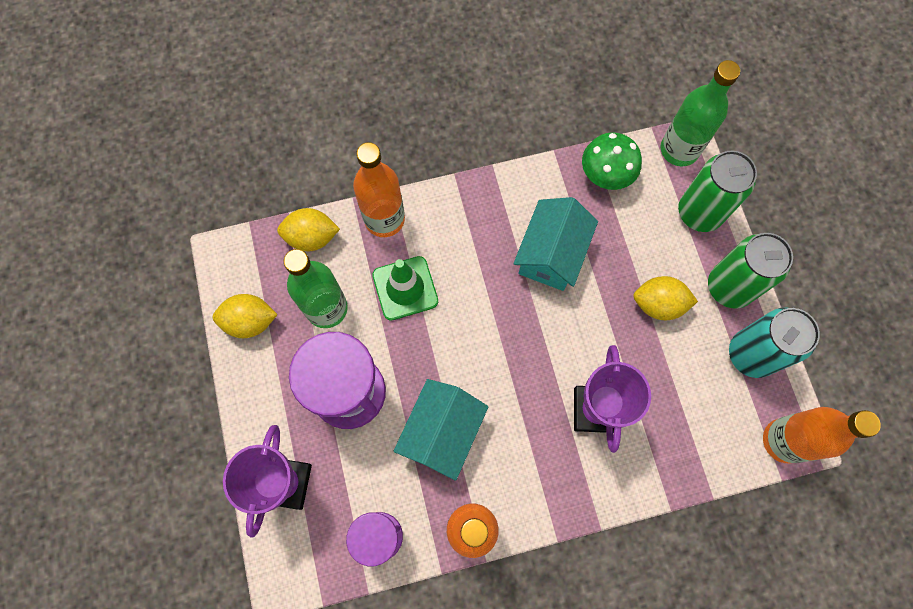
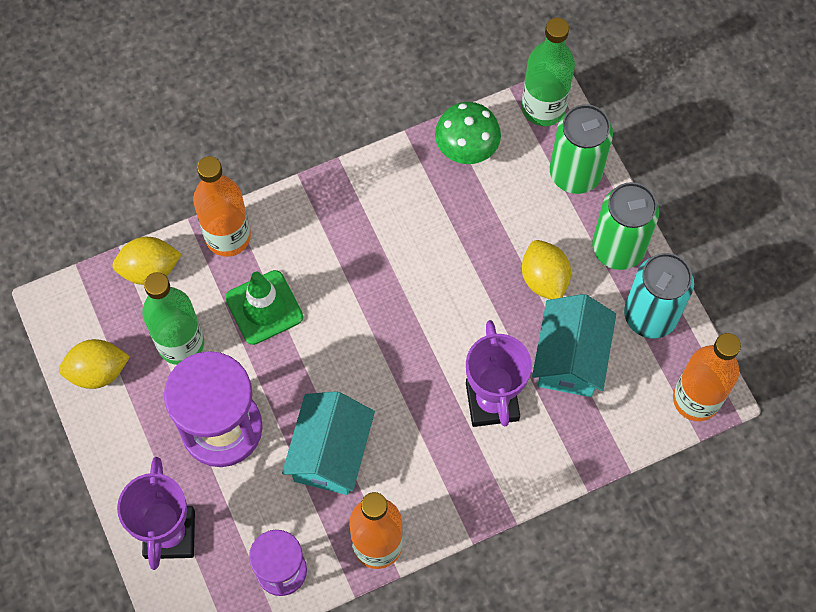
camera: 10 degrees left, 5 degrees down
(551, 254) = (419, 245): turquoise house -> turquoise house (570, 358)
(658, 304) = (544, 279): yellow lemon -> yellow lemon turned 75 degrees clockwise

